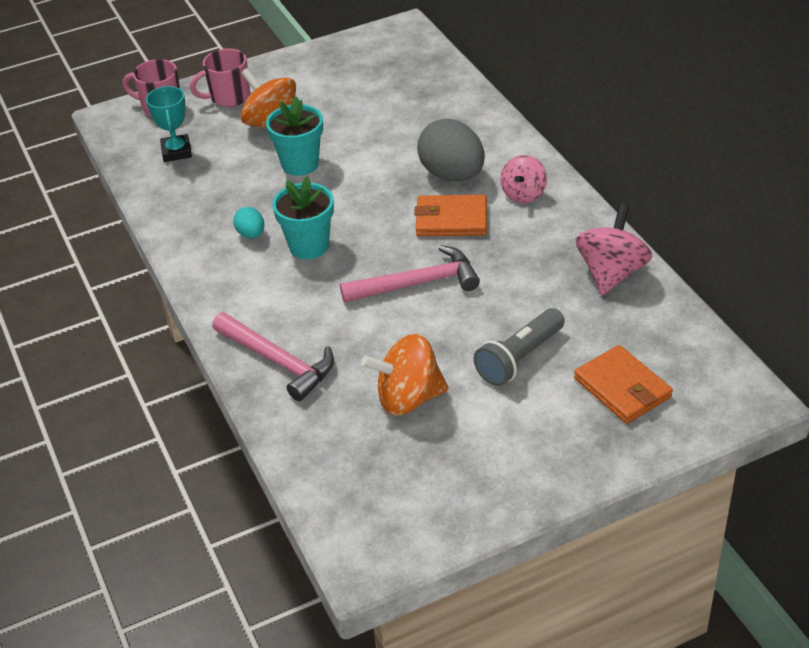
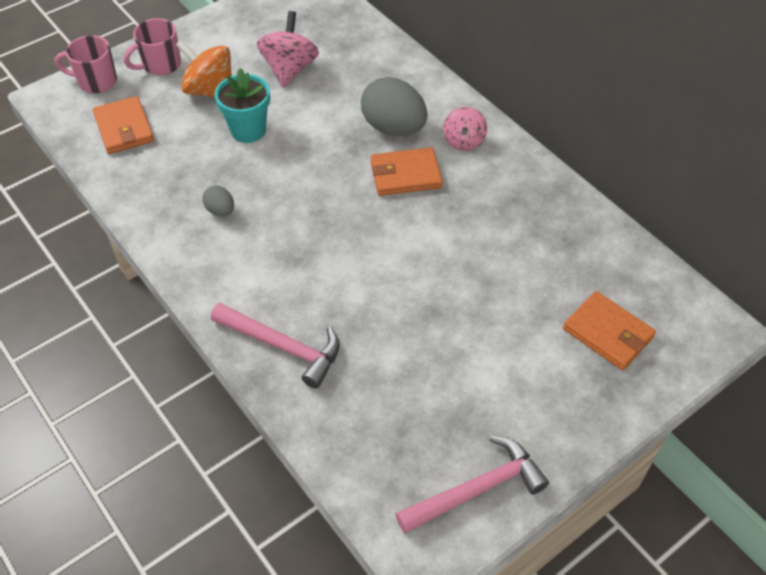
camera: 15 degrees left, 10 degrees up
(176, 152) = (124, 128): turquoise trophy -> orange wallet
(251, 234) = (220, 210): turquoise egg -> grey egg
(309, 246) = (279, 217): turquoise flower pot -> none
(408, 398) = (417, 370): orange spinning top -> none
(417, 283) = (392, 246): pink hammer -> pink hammer (476, 489)
(519, 358) = (508, 314): grey flashlight -> none
(611, 273) = (564, 215): pink spinning top -> pink spinning top (289, 69)

